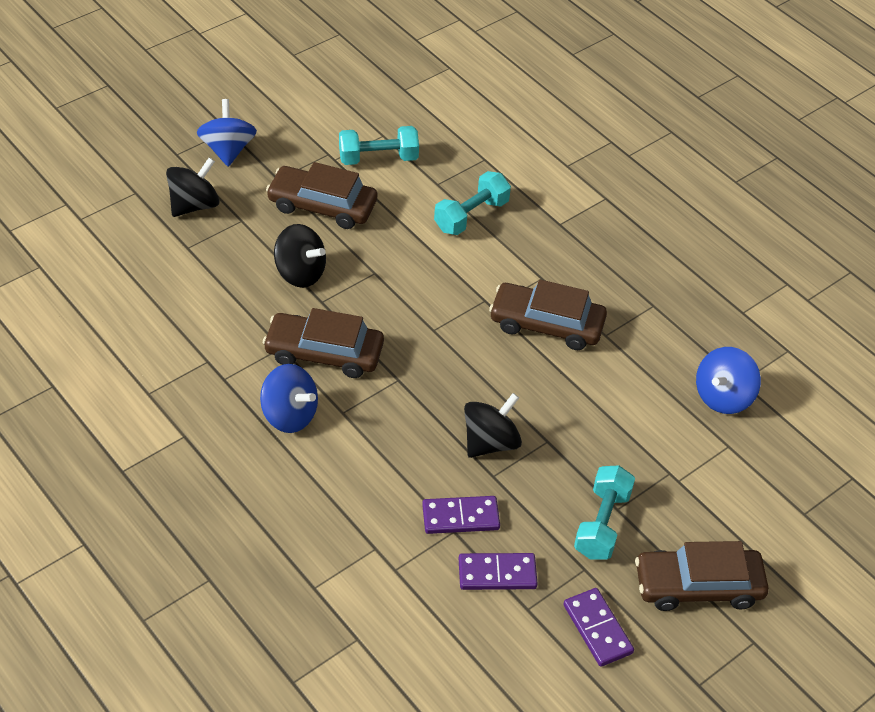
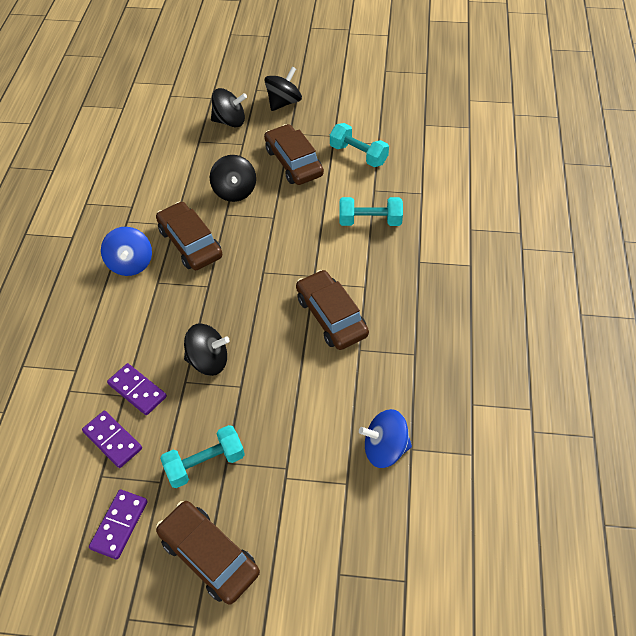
camera: 50 degrees right, 5 degrees up
(228, 150) = (284, 102): blue spinning top -> black spinning top

